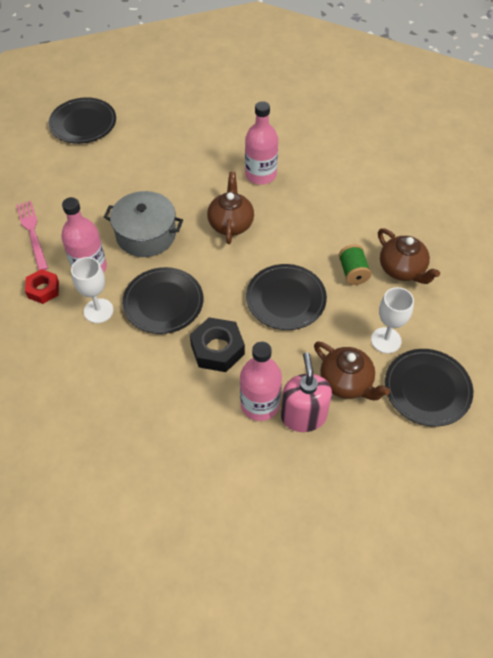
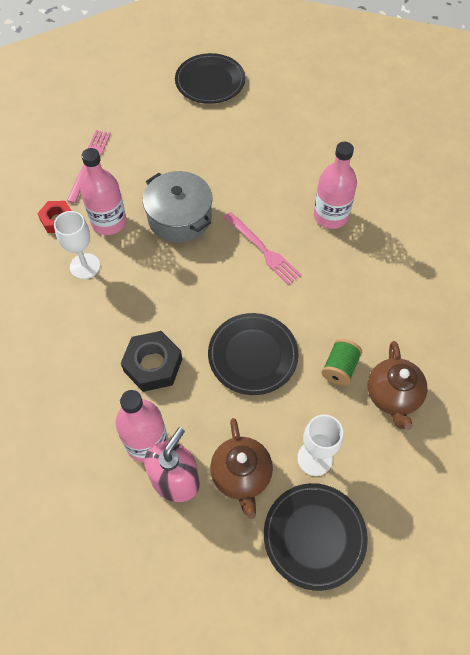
camera: 35 degrees right, 5 degrees up
(163, 303) = (143, 291): black plate -> none
(231, 223) = (263, 250): brown teapot -> pink fork

